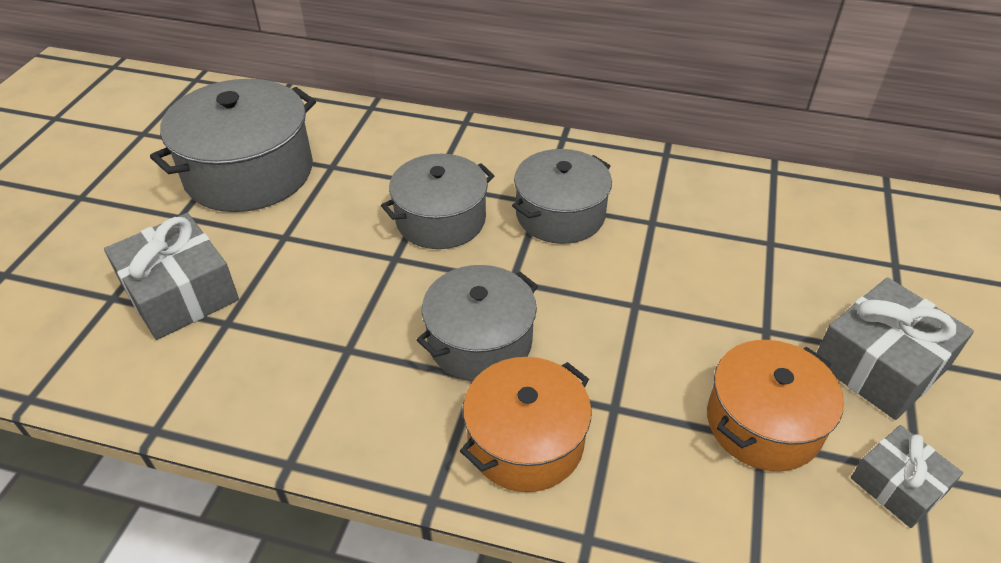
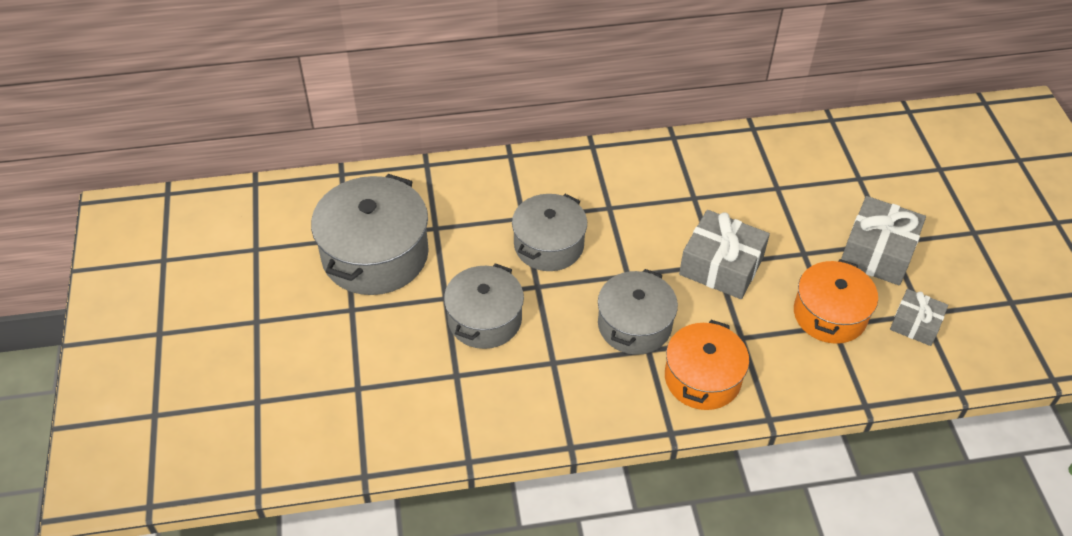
camera: 25 degrees left, 5 degrees up
(180, 292) = (404, 366): grey gift -> grey gift (721, 266)
(560, 214) = (629, 212): grey pot -> grey pot (484, 319)

